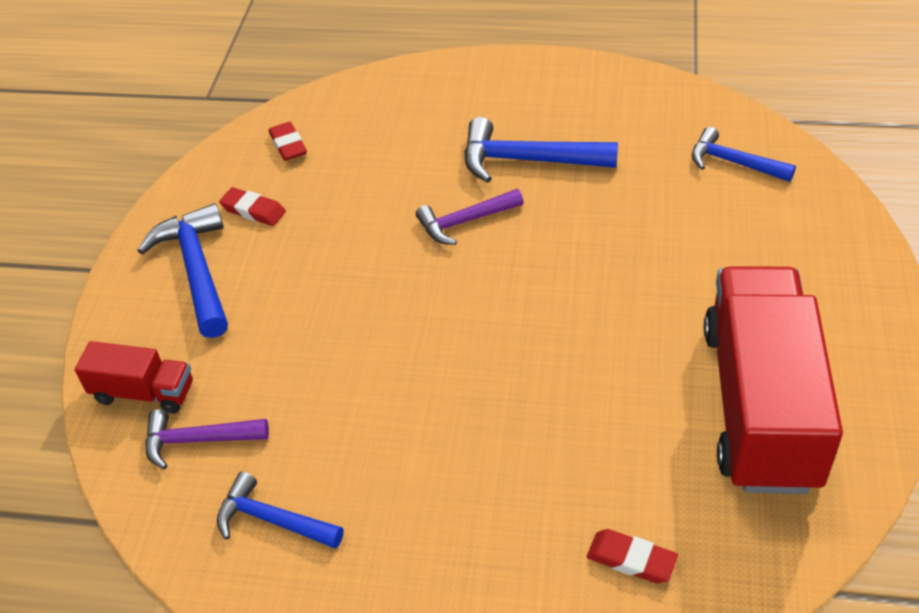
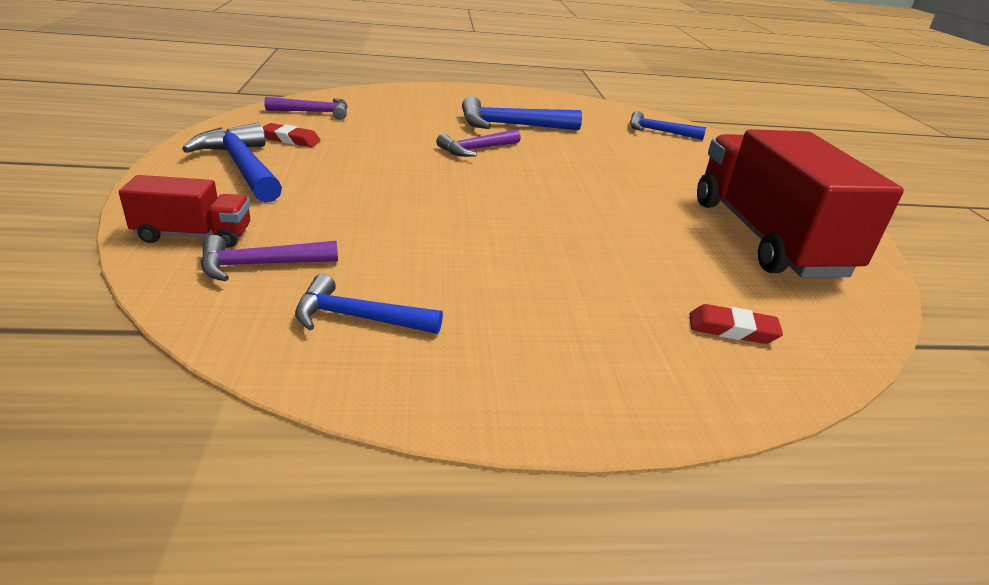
camera: 20 degrees left, 15 degrees down
(288, 145) = (314, 112): red eraser -> purple hammer

